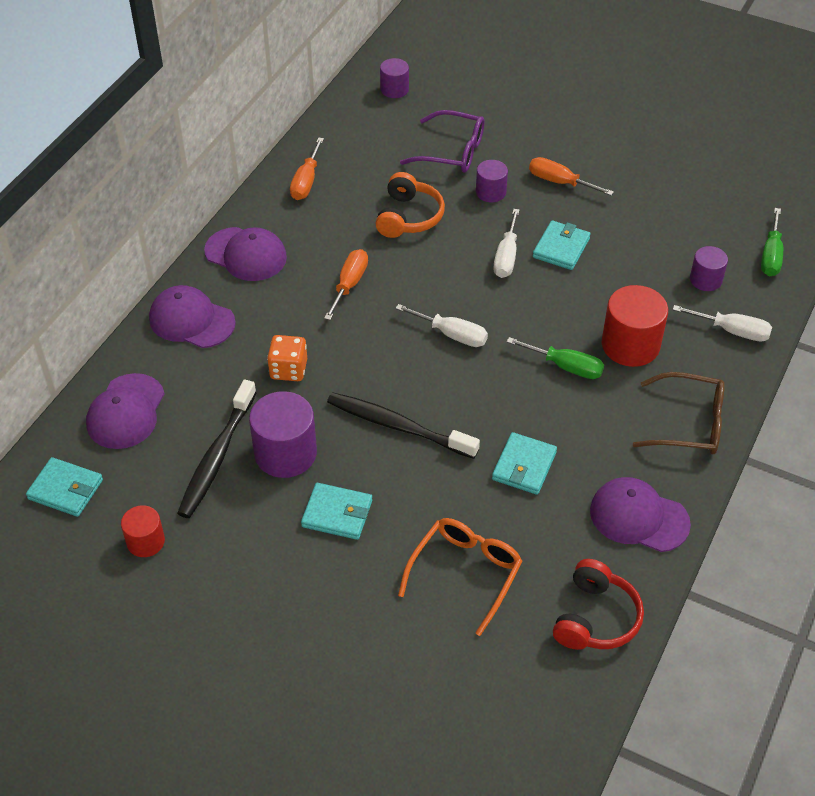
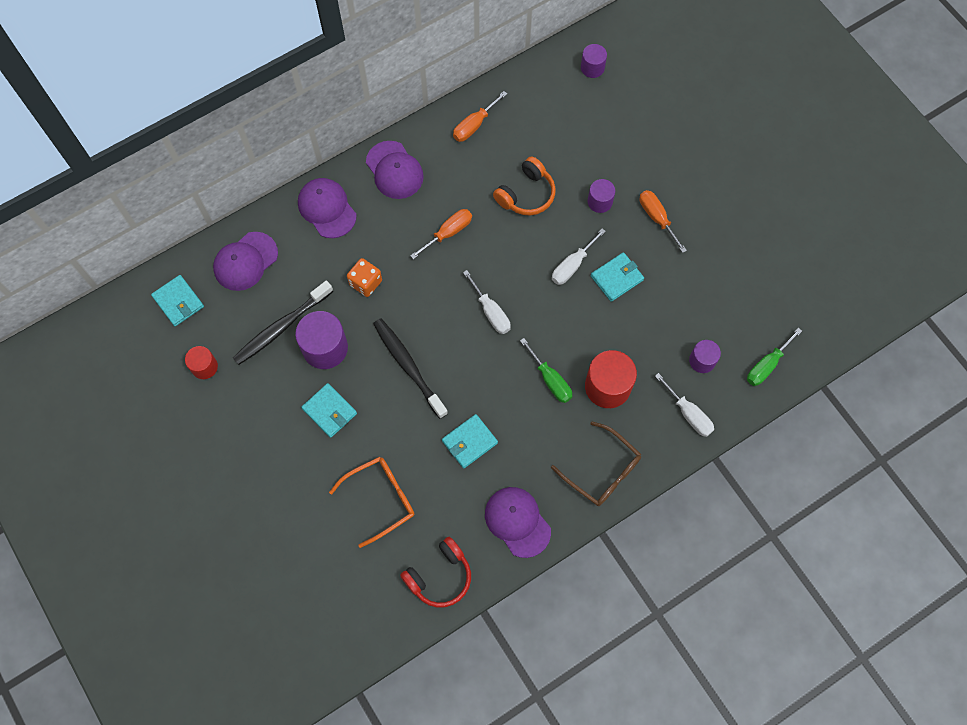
camera: 30 degrees right, 20 degrees up
(452, 151) = (596, 149): purple glasses -> none

